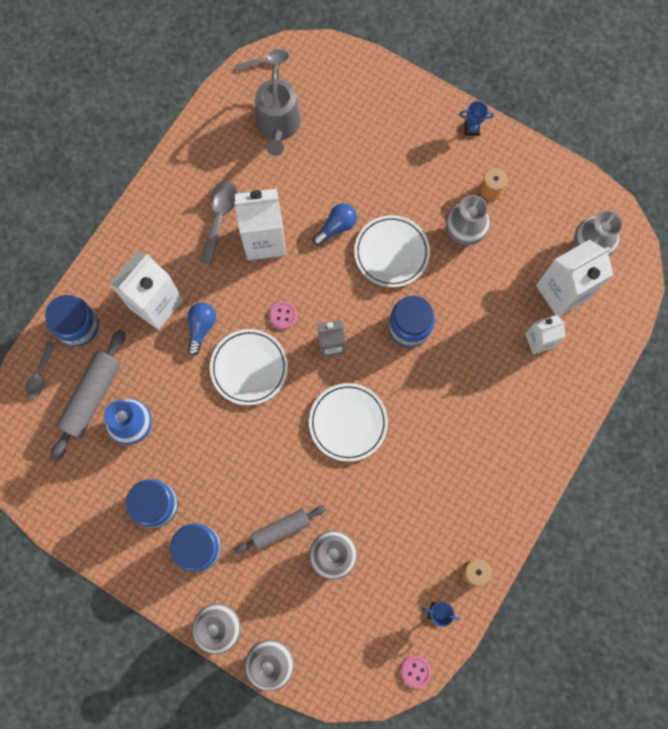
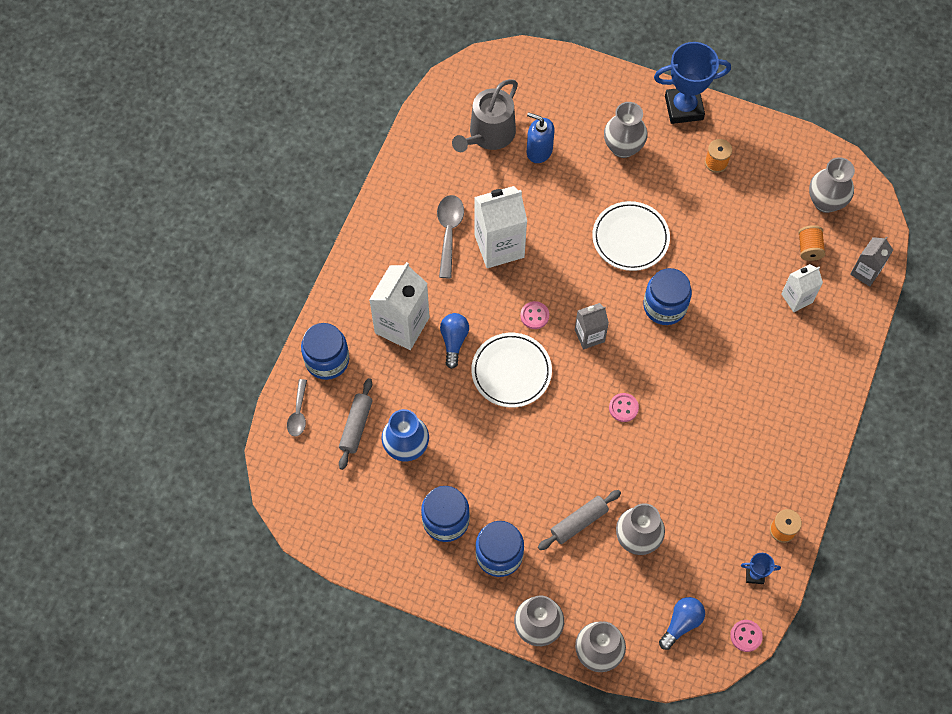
camera: 10 degrees left, 10 degrees down
(92, 397) = (356, 426): grey rolling pin -> grey rolling pin, size x0.66
(266, 62) = (463, 76): grey spoon -> none
(278, 125) = (488, 135): grey watering can -> grey watering can turned 45 degrees clockwise
(323, 150) = (539, 151): none -> blue soap dispenser
(336, 227) = (569, 222): blue light bulb -> blue light bulb (681, 623)
(348, 422) = (623, 408): white plate -> pink button
(463, 233) = (698, 208): grey vase -> grey vase (623, 147)
(472, 128) = (684, 108): blue trophy -> blue trophy, size x2.19
(562, 292) = (809, 248): white carton -> orange spool
(612, 325) = (865, 272): none -> grey carton

